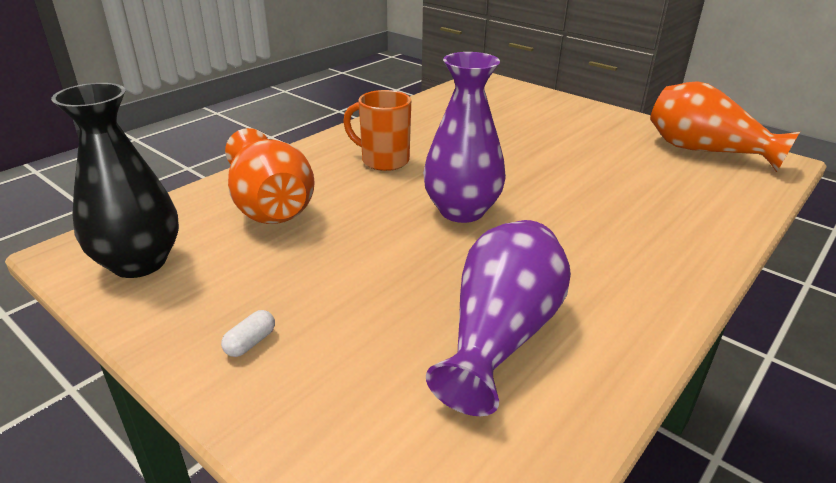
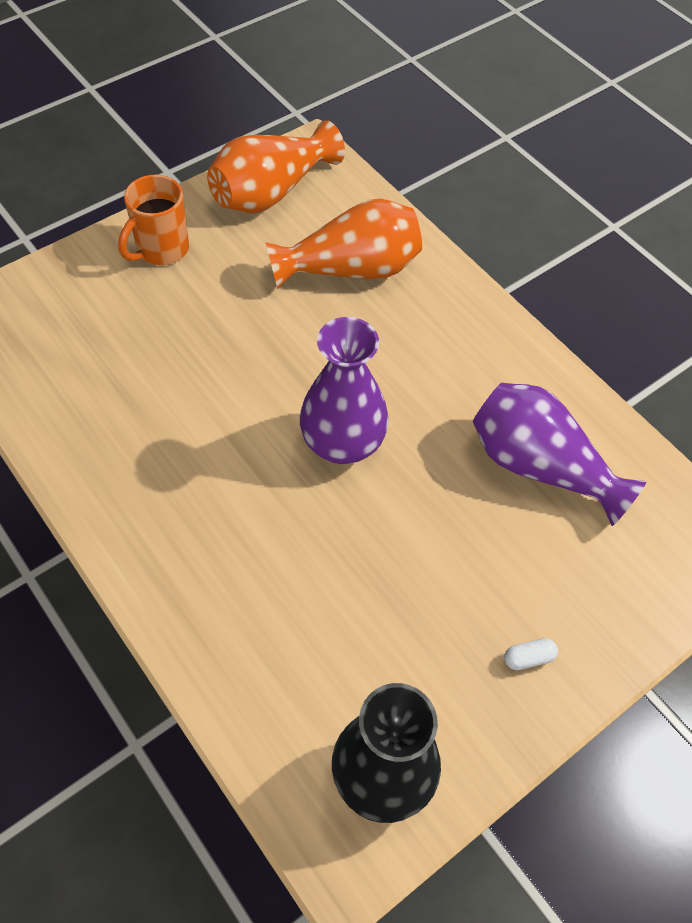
camera: 80 degrees left, 25 degrees up
(250, 343) = (528, 658): white capsule -> white capsule turned 60 degrees counterclockwise
(269, 205) = (283, 636): orange vase -> orange vase (351, 269)
(383, 161) = (200, 497): orange mug -> orange mug (161, 250)

